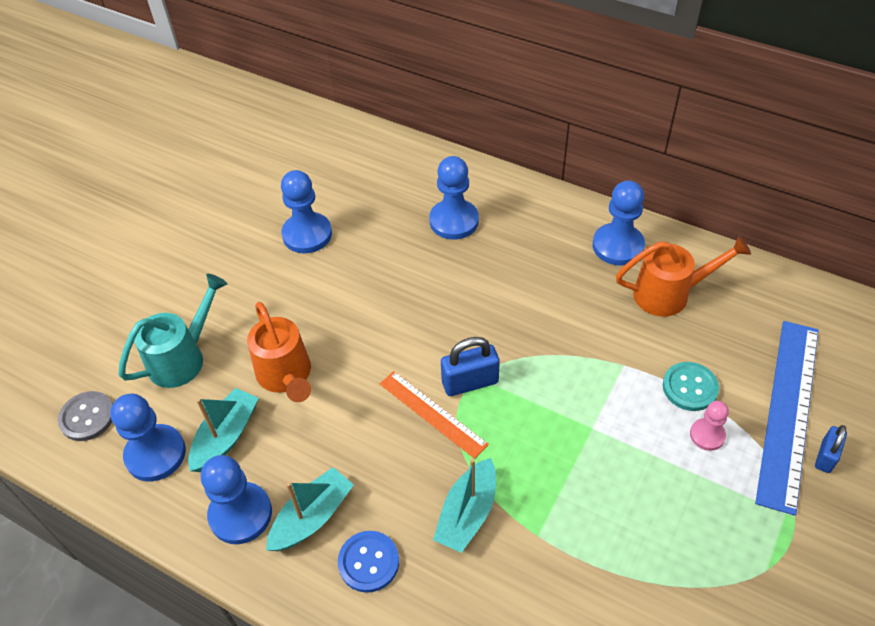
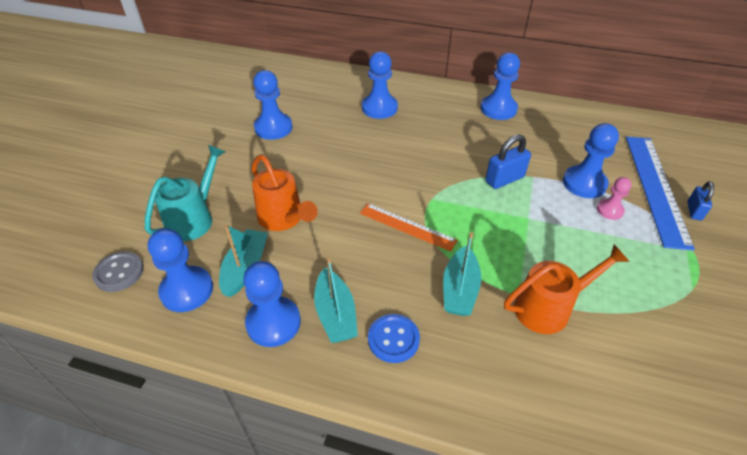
camera: 15 degrees left, 5 degrees down
(312, 517) = (335, 314): turquoise boat -> turquoise boat turned 135 degrees clockwise
(470, 382) = (428, 202): blue padlock -> blue padlock (504, 179)
(670, 294) = (545, 131): orange watering can -> orange watering can (549, 308)
(690, 387) = (584, 183): turquoise button -> blue pawn

